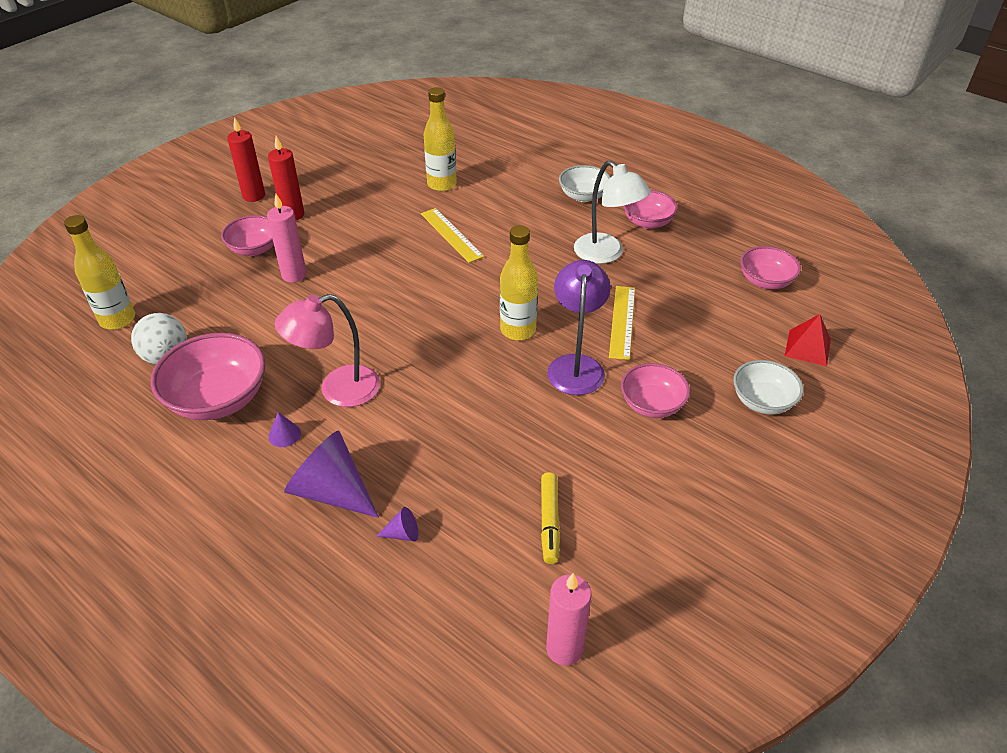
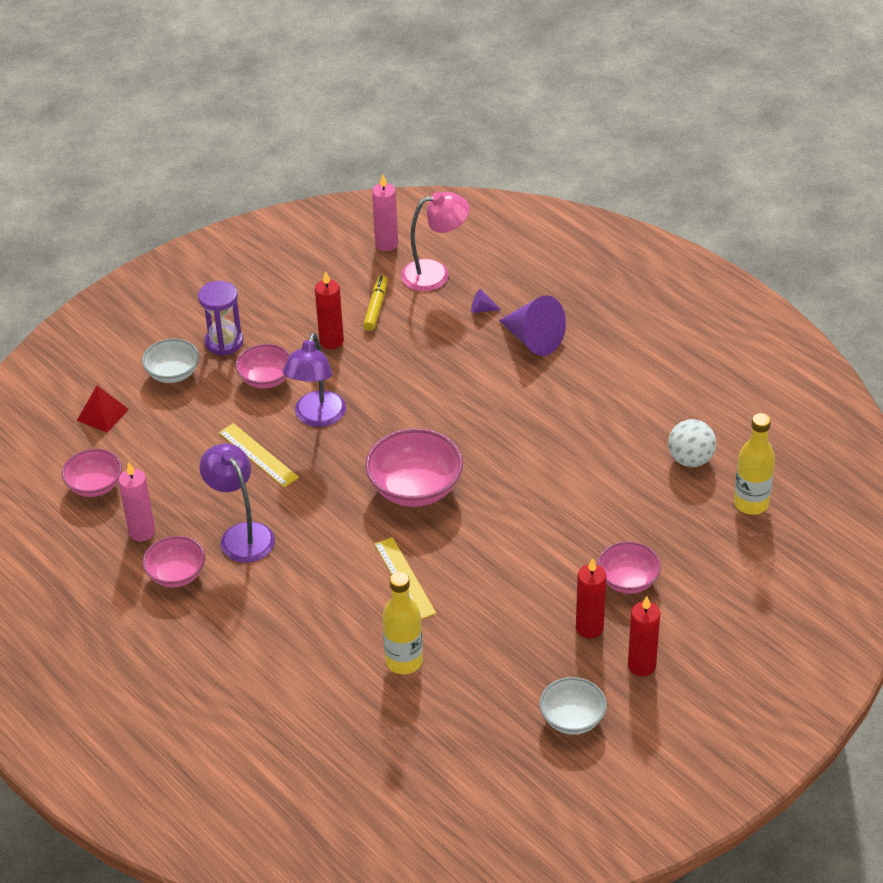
camera: 170 degrees left, 0 degrees up
(218, 399) = (634, 416): pink bowl -> pink bowl (415, 488)
(284, 434) = (573, 382): purple cone -> none
(294, 275) = (580, 540): pink candle -> pink candle (142, 532)
(337, 390) = (530, 415): pink lamp -> pink lamp (435, 274)
(518, 330) = (360, 455): yellow bottle -> none
(583, 196) = (234, 623): white bowl -> white bowl (572, 719)
(592, 462) = (331, 341): none -> red candle
(606, 254) = (241, 535): white lamp -> purple lamp
(622, 322) = (258, 455): yellow ruler -> yellow ruler turned 60 degrees counterclockwise
(725, 448) = (224, 342): none -> purple hourglass

